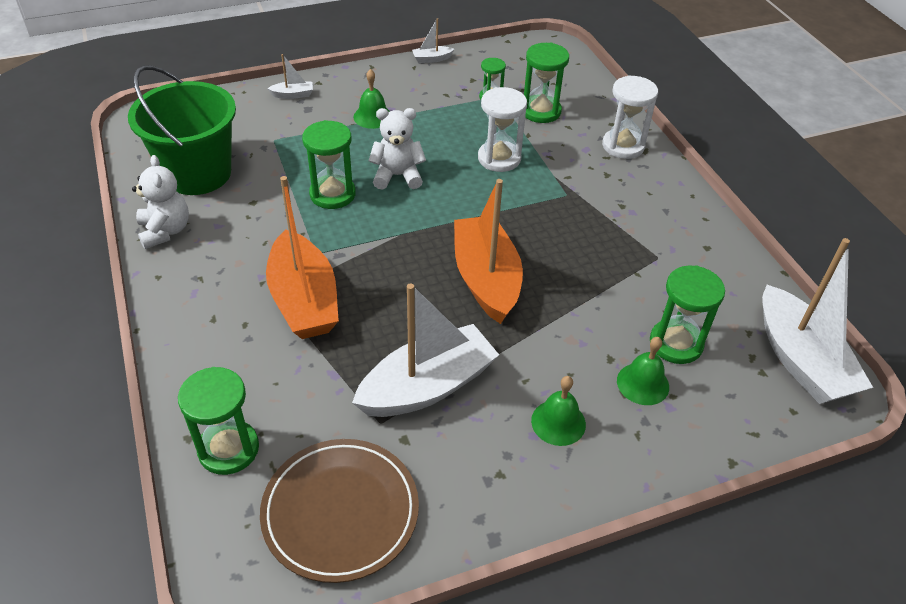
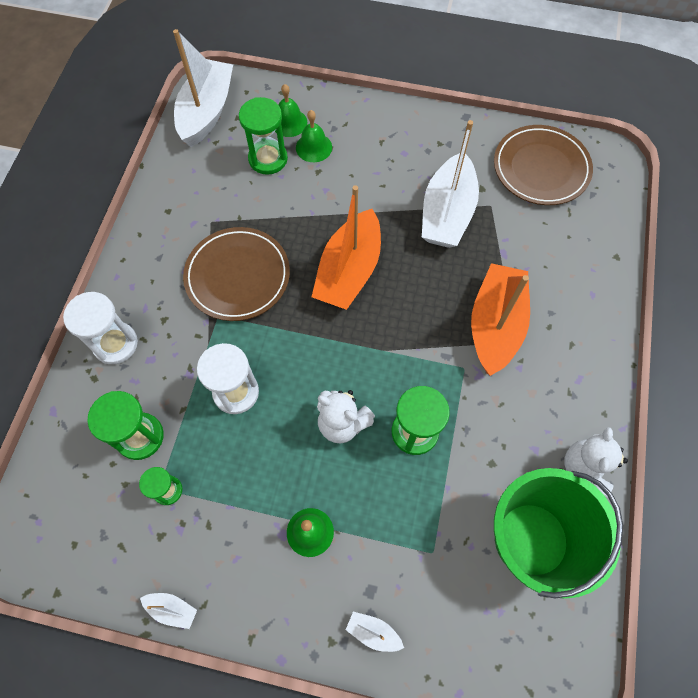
camera: 145 degrees left, 20 degrees up
(228, 449) = (593, 236): green hourglass -> none
(427, 386) = (447, 213): white boat -> white boat turned 75 degrees counterclockwise
(558, 422) = (384, 152): green bell -> green bell (289, 122)
(583, 228) = (238, 276): none -> brown plate

